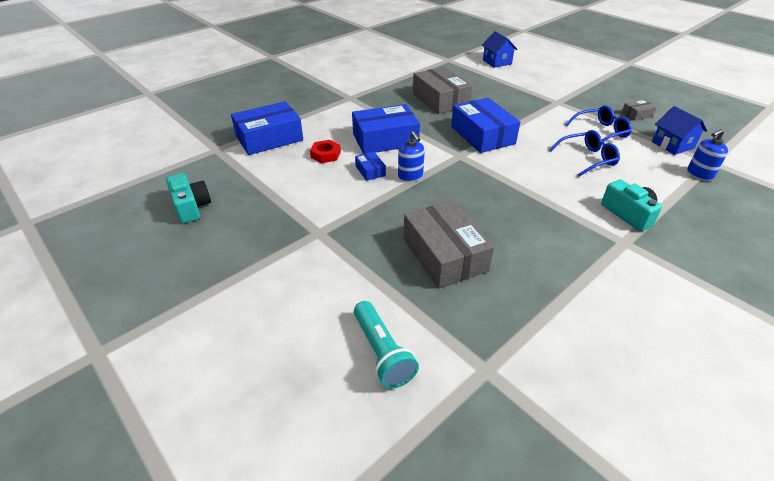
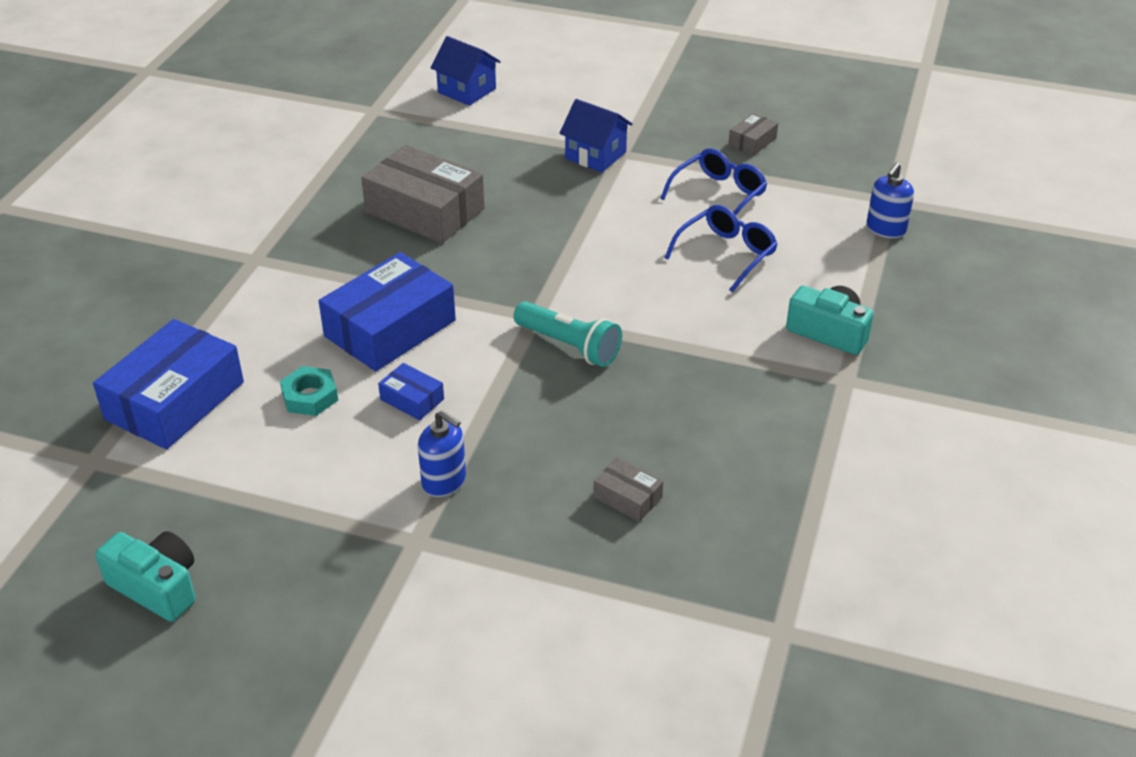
camera: 30 degrees left, 0 degrees up
(325, 155) = (310, 396): red nut -> turquoise nut
(382, 352) = (644, 671): turquoise flashlight -> turquoise flashlight (569, 346)
(410, 176) = (485, 385): blue soap dispenser -> blue soap dispenser (444, 481)
(444, 254) = (627, 497): grey box -> grey box, size x0.46
(482, 135) = (545, 263): blue box -> none
(672, 145) = (828, 186): blue house -> blue house (595, 155)

